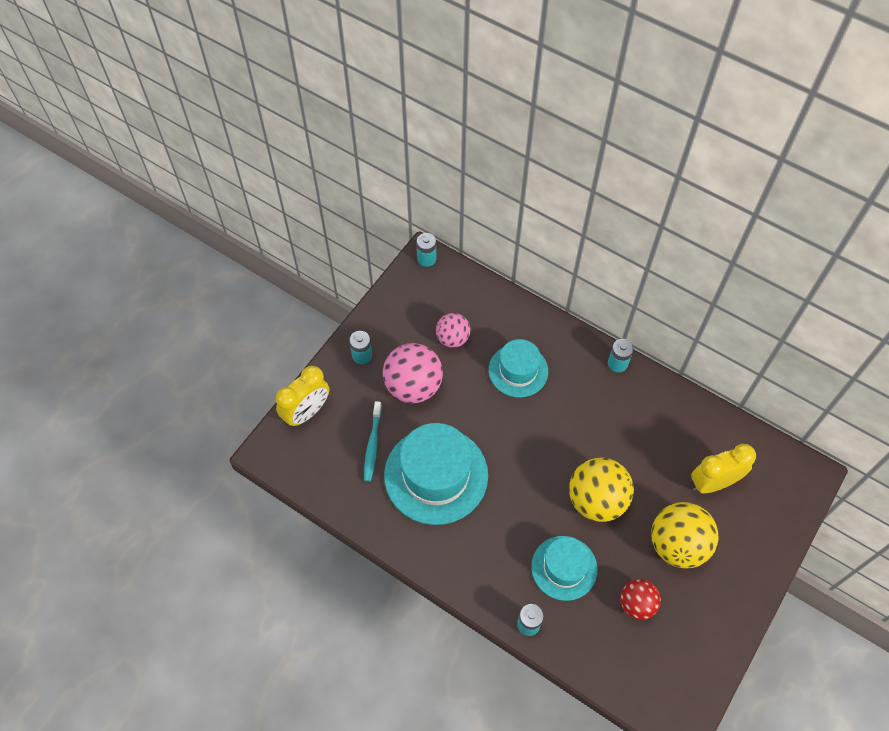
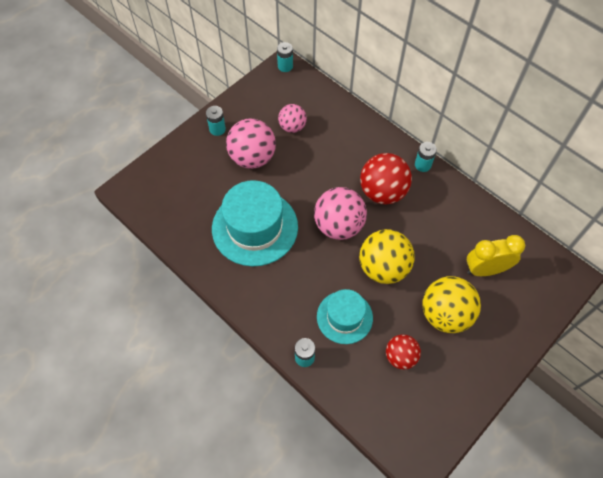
camera: 10 degrees right, 0 degrees up
(307, 412) = (163, 164): yellow clock -> none
(372, 445) = (209, 197): turquoise toothbrush -> none
(518, 370) = (339, 158): turquoise hat -> none
(534, 456) = (338, 226): none -> pink ball
(577, 405) = (382, 192): none -> red ball

